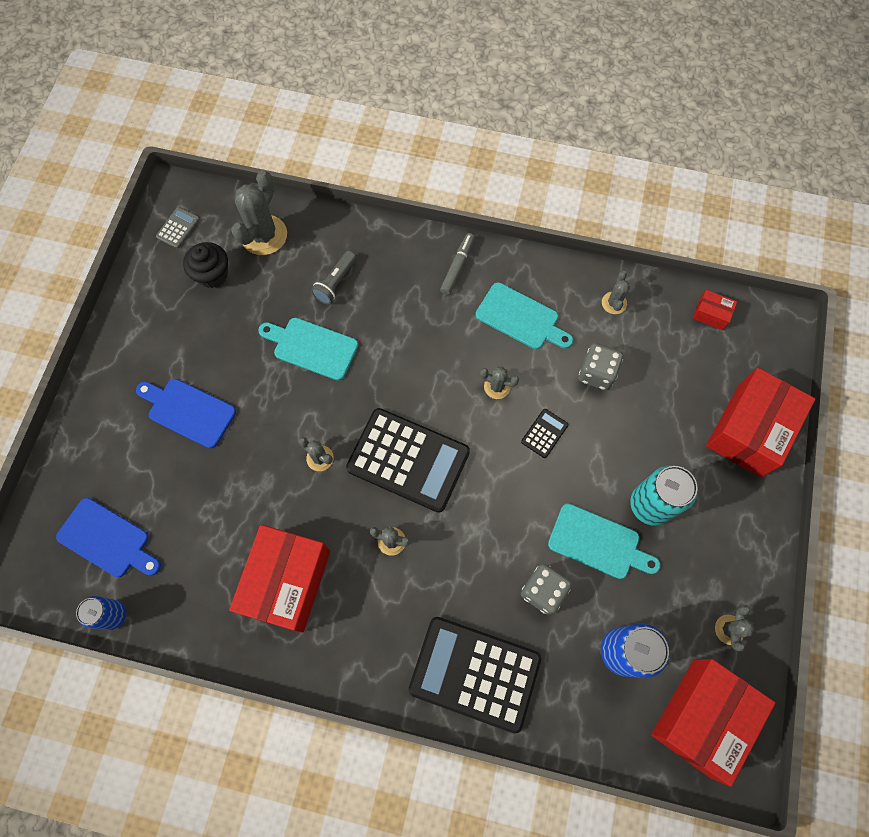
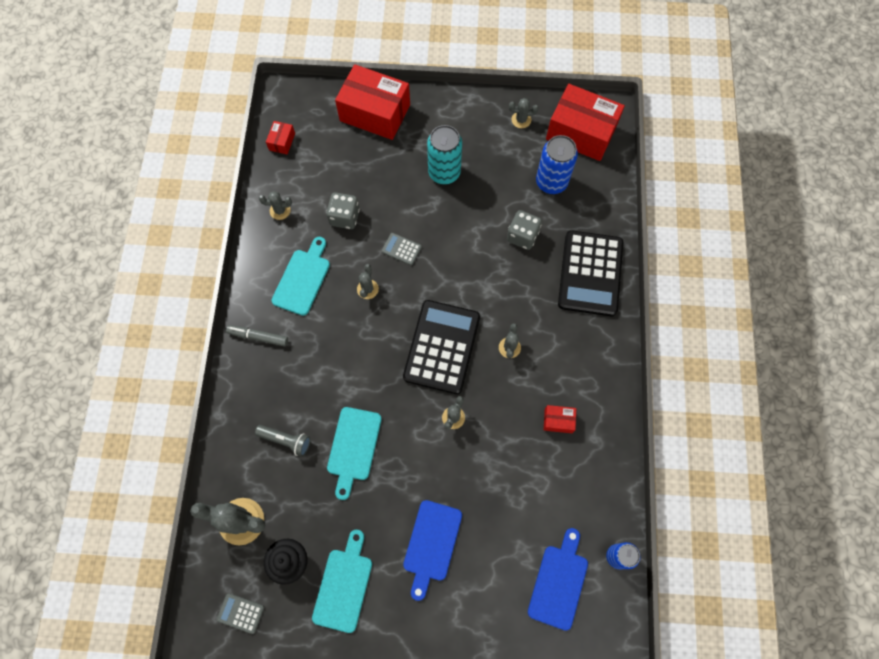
camera: 100 degrees left, 0 degrees up
(287, 581) = (558, 421): red box -> red box, size x0.43
(544, 433) = (401, 249): black calculator -> grey calculator
(598, 543) = (479, 204): turquoise cutting board -> turquoise cutting board (343, 585)

